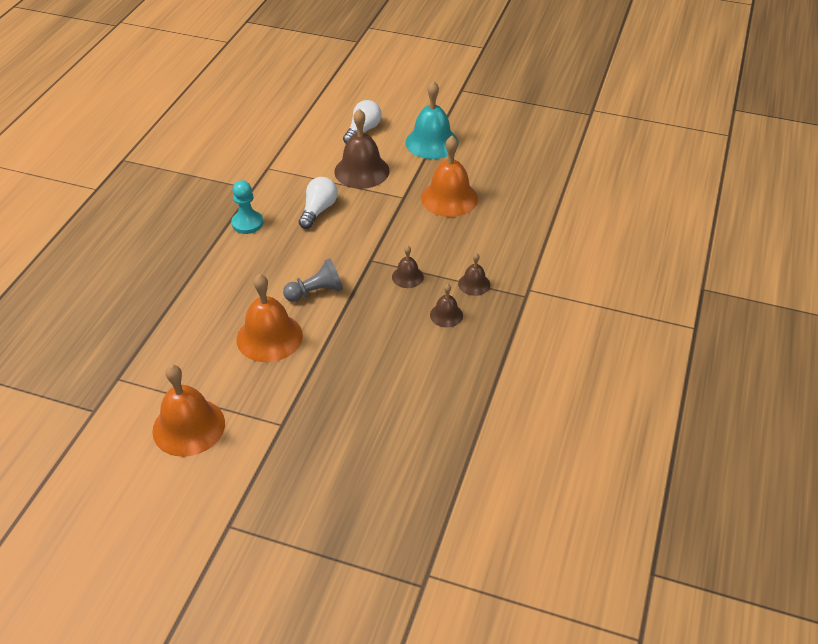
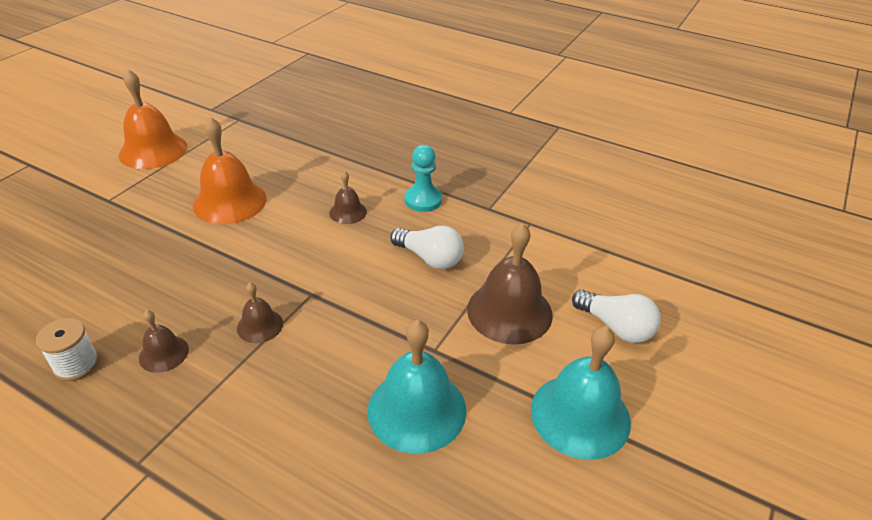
camera: 100 degrees right, 5 degrees down
(316, 292) = (278, 240): grey pawn -> none
(449, 198) = (417, 409): orange bell -> turquoise bell
(470, 355) = (76, 364): none -> white spool
(474, 284) = (203, 399): brown bell -> brown bell (348, 212)

